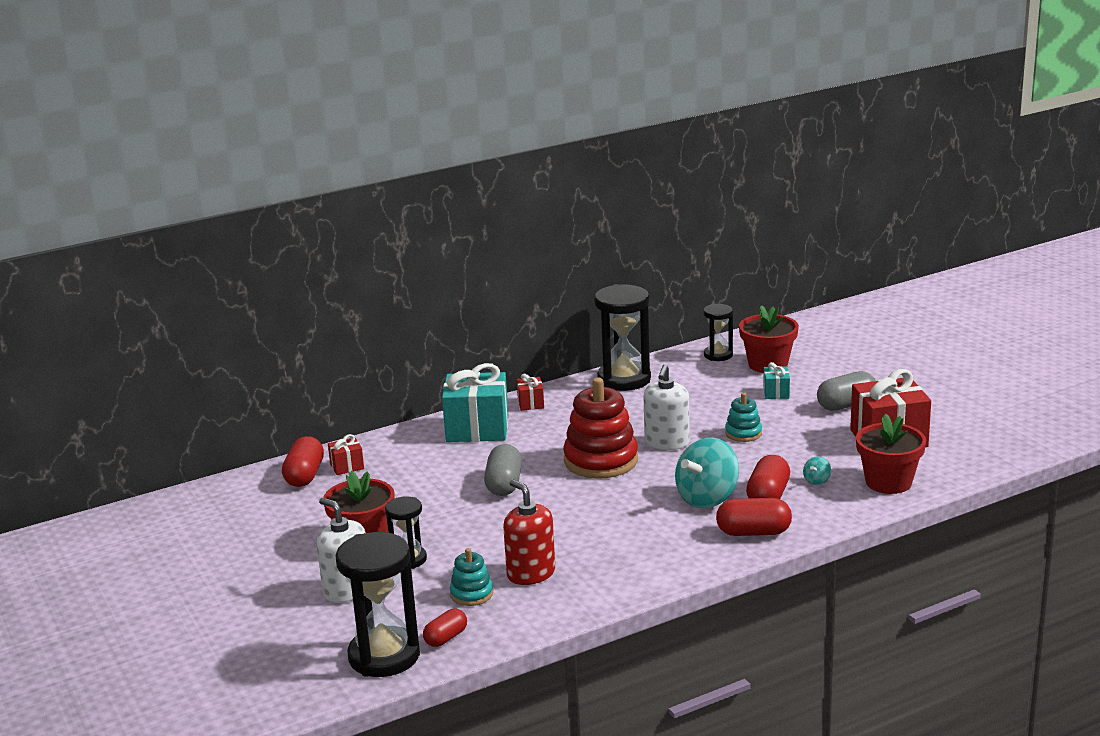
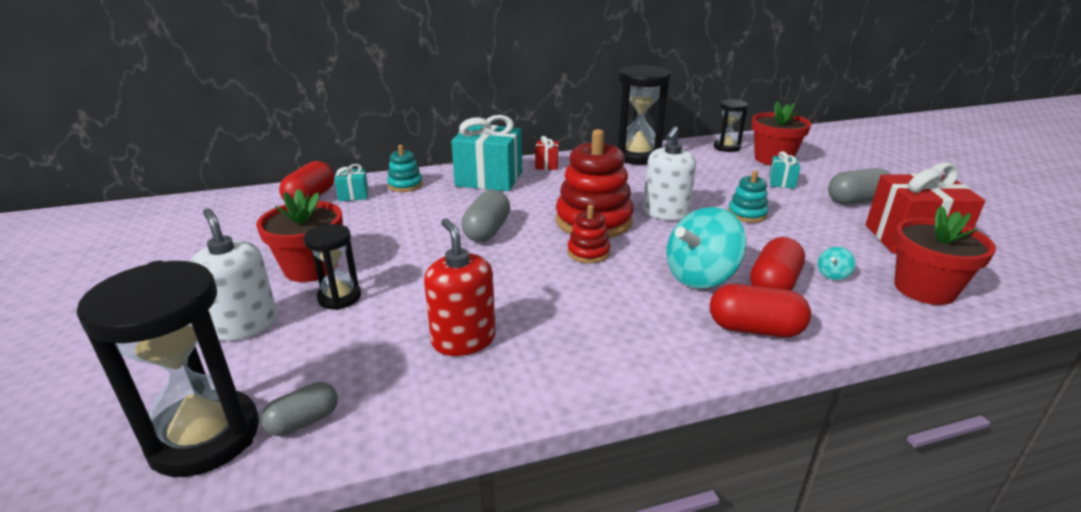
camera: 10 degrees right, 5 degrees up
(347, 466) = (353, 195): red gift -> turquoise gift
(446, 638) = (304, 421): red capsule -> grey capsule
(471, 594) = (378, 356): turquoise stacking toy -> turquoise stacking toy (405, 185)
(605, 491) = (588, 252): none -> red stacking toy

